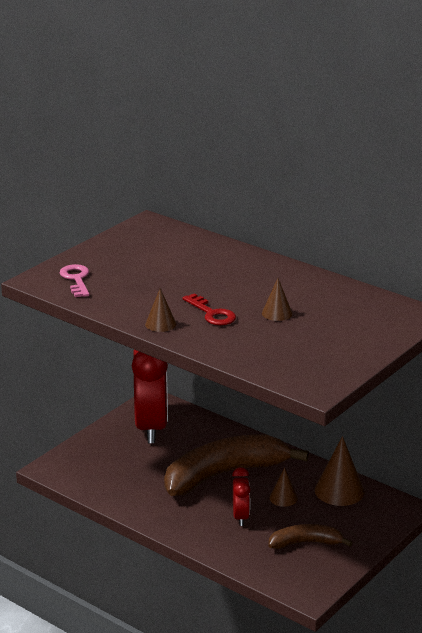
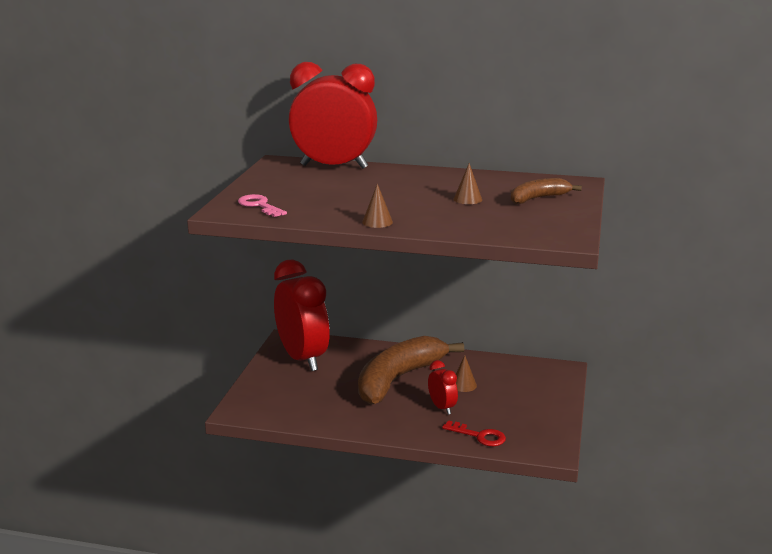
camera: 25 degrees left, 5 degrees down
(193, 240) = (334, 167): none -> red clock
(212, 313) = (413, 208): red key -> red key (479, 436)
(305, 543) = (513, 413): brown banana -> brown banana (538, 198)
(339, 491) = (503, 369): brown cone -> none

